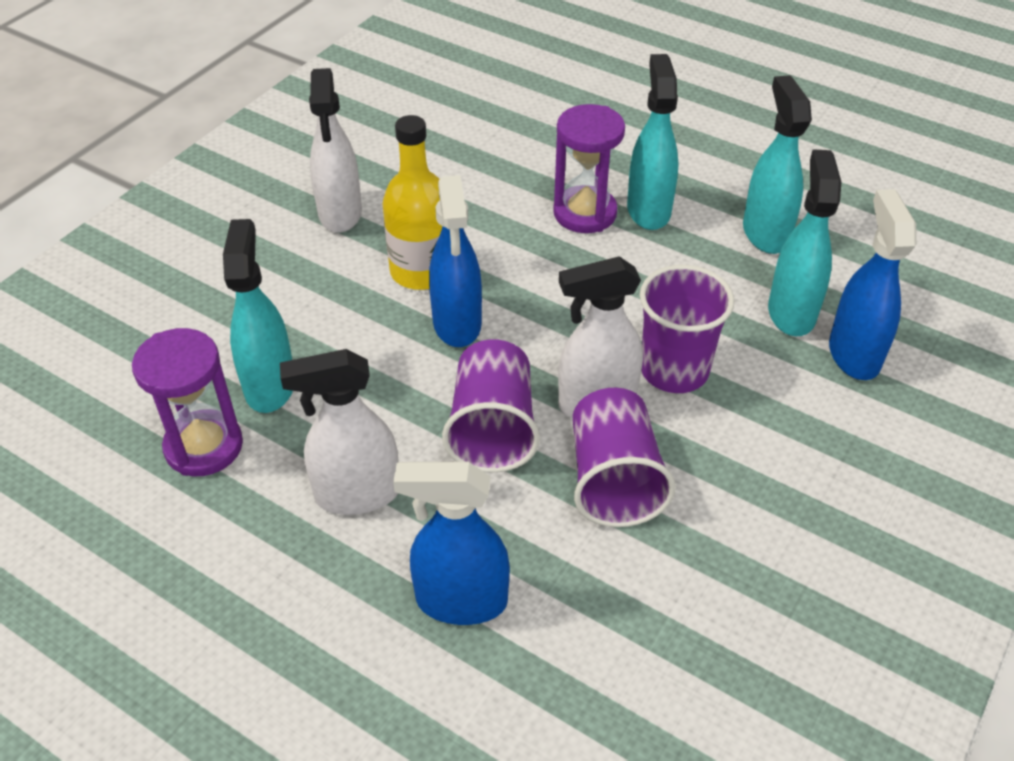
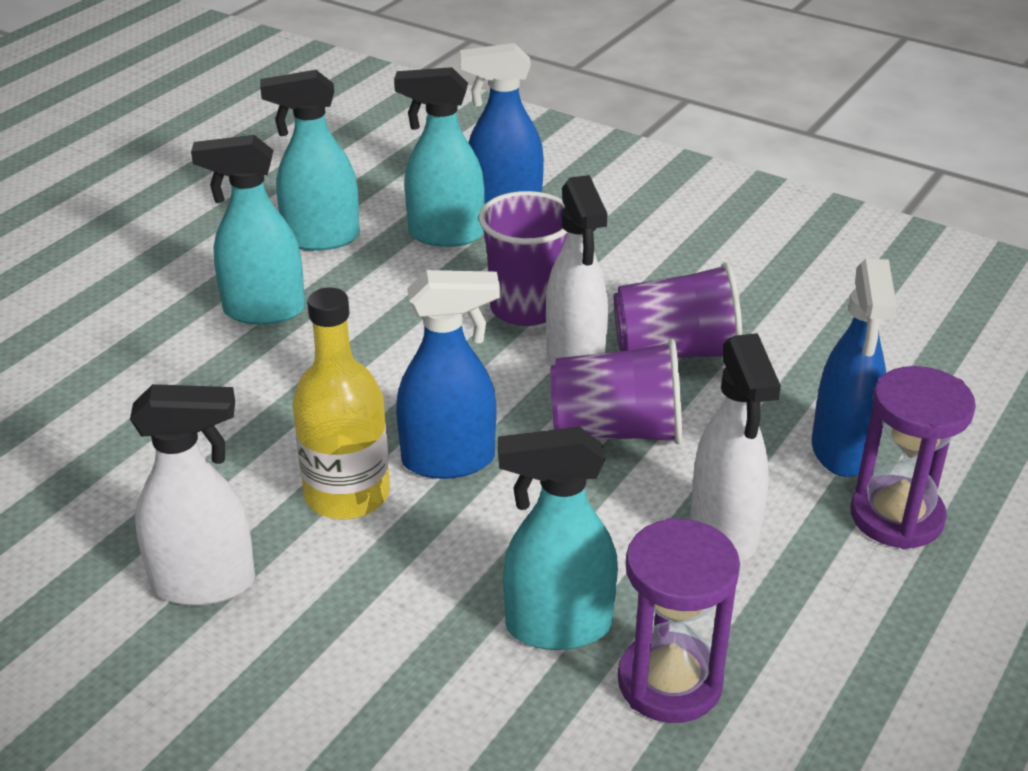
camera: 90 degrees left, 10 degrees down
(585, 213) = (258, 358): purple hourglass -> purple hourglass (896, 517)

